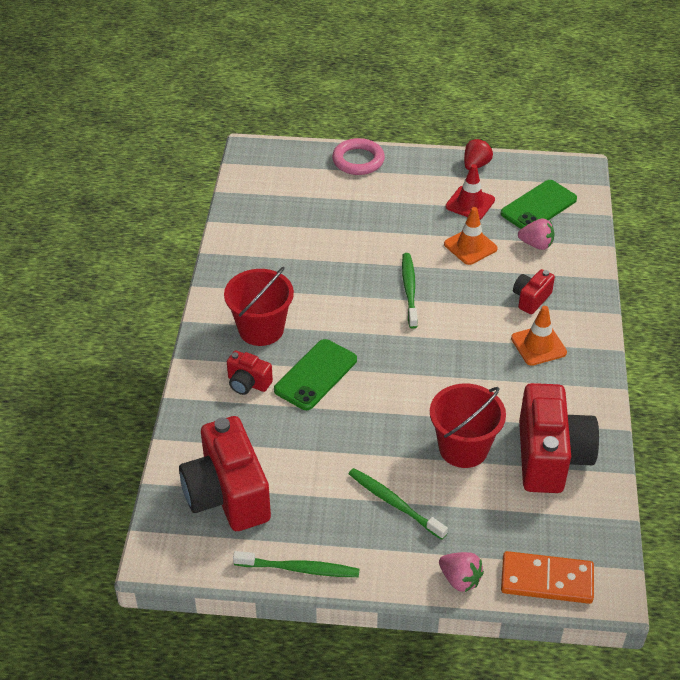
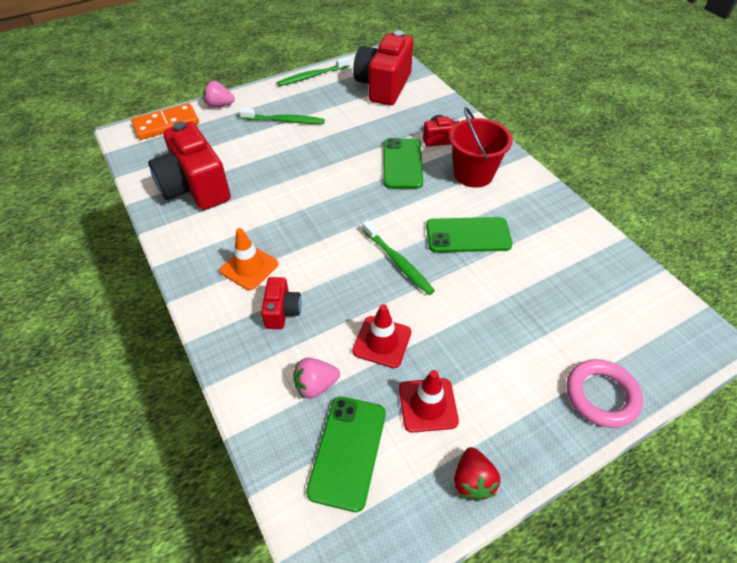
camera: 145 degrees right, 5 degrees up
(227, 495) = (383, 86): red camera -> red camera turned 105 degrees counterclockwise
(330, 281) = (468, 235): none -> green phone
(463, 448) = (262, 166): red bucket -> none
(470, 246) = (382, 342): orange traffic cone -> red traffic cone

